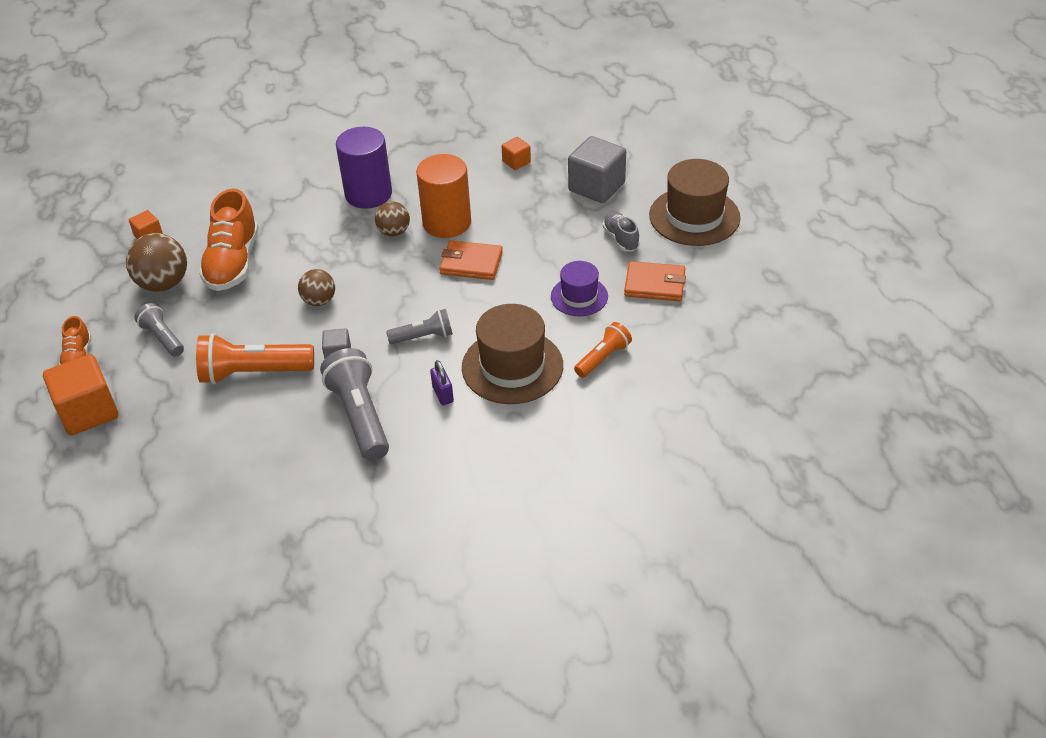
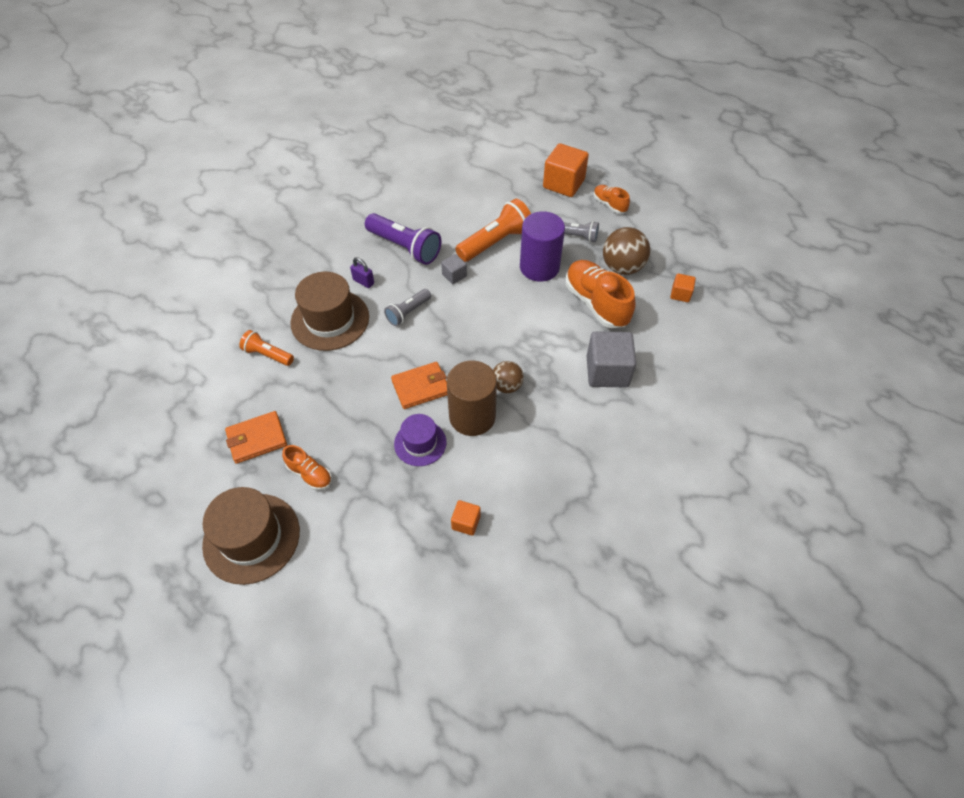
camera: 145 degrees right, 10 degrees up
(319, 301) = (505, 304): brown ball -> none
(360, 416) = (405, 247): grey flashlight -> purple flashlight
(368, 194) = (564, 413): purple cylinder -> purple cylinder (539, 267)
(447, 223) = (472, 416): orange cylinder -> brown cylinder
(579, 296) = (314, 397): purple hat -> purple hat (420, 443)
(596, 187) = (366, 529): grey cube -> grey cube (607, 371)
(603, 358) = (268, 355): orange flashlight -> orange flashlight turned 105 degrees clockwise
(620, 239) = (310, 474): grey shoe -> orange shoe

